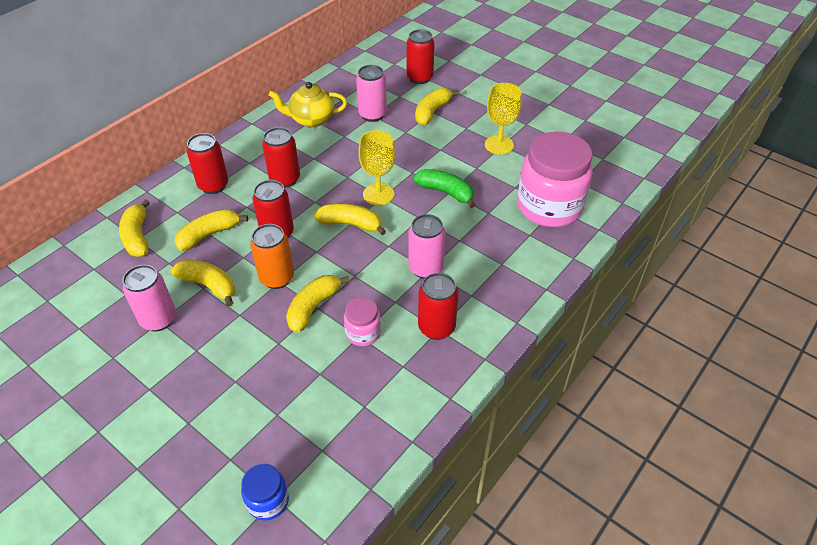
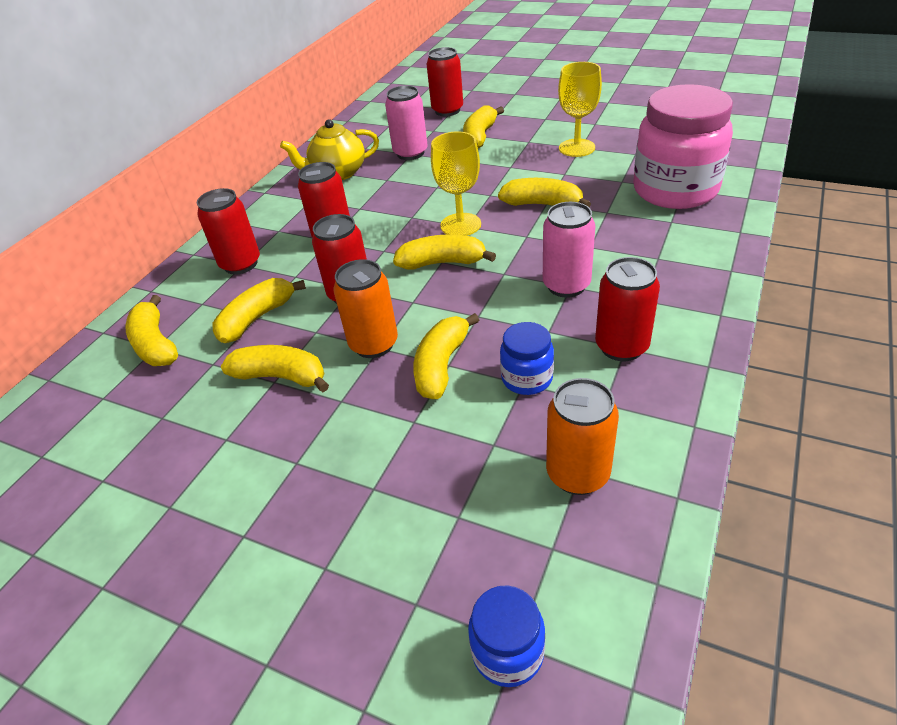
camera: 10 degrees left, 5 degrees down
(158, 319) = (223, 437): pink can -> none
(361, 408) = (577, 474): none -> orange can
(363, 333) = (527, 378): pink jar -> blue jar
(445, 192) = (542, 204): green banana -> yellow banana

